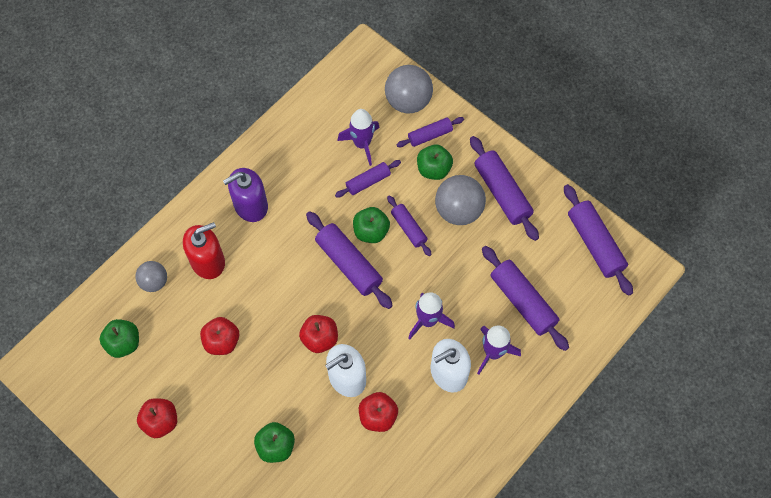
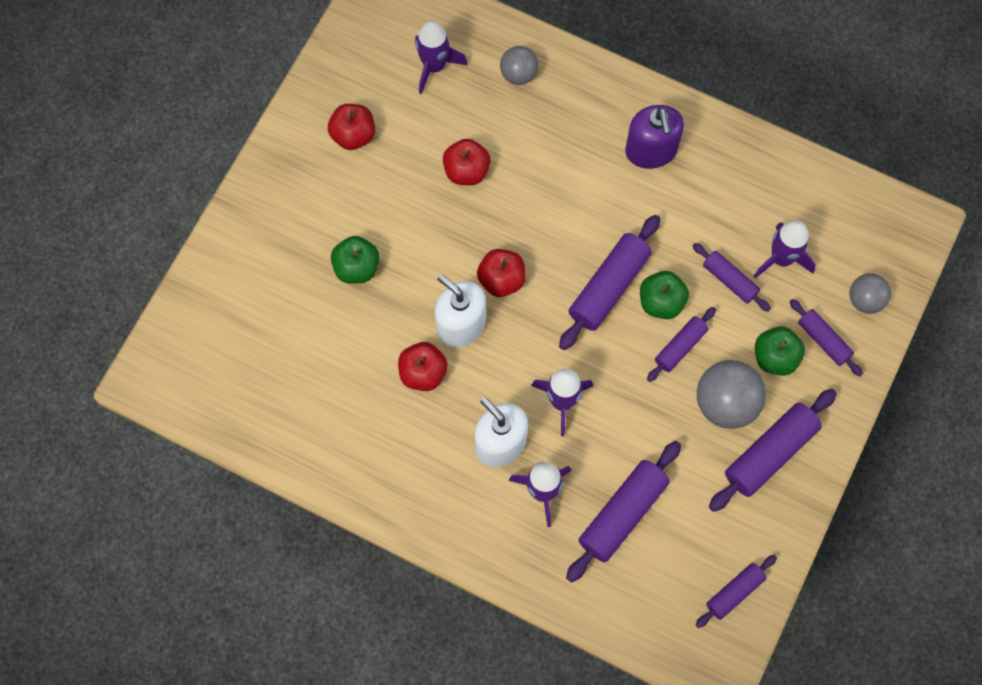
camera: 75 degrees right, 5 degrees up
(123, 343) = (434, 66): green apple -> purple rocket
(208, 261) = (562, 124): red soap dispenser -> none
(250, 205) = (651, 150): purple soap dispenser -> purple soap dispenser turned 150 degrees counterclockwise
(408, 101) = (865, 300): grey ball -> grey ball, size x0.61
(595, 243) = (734, 592): purple rolling pin -> purple rolling pin, size x0.59

